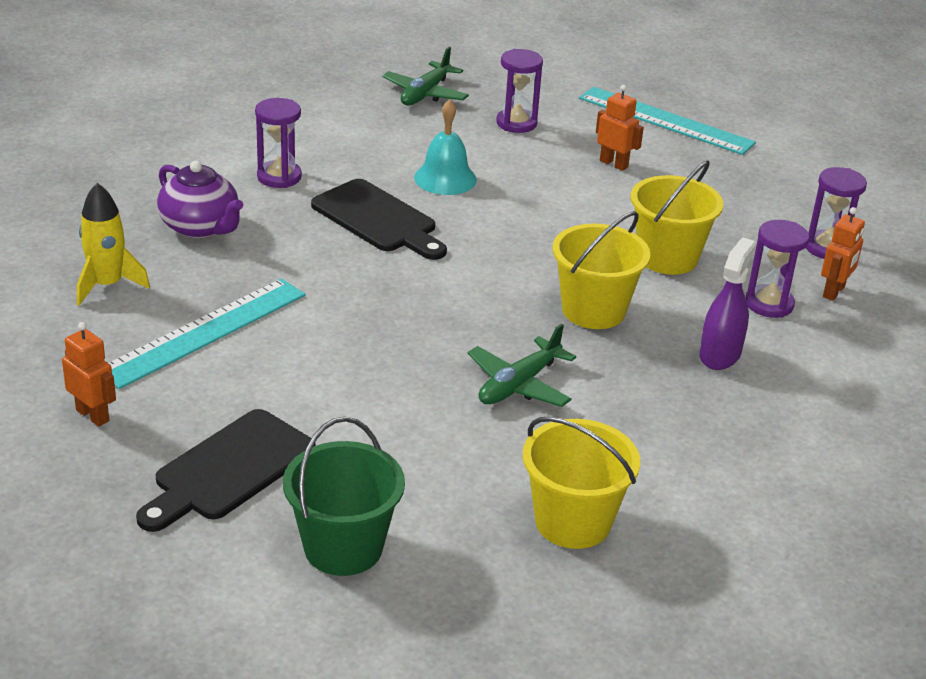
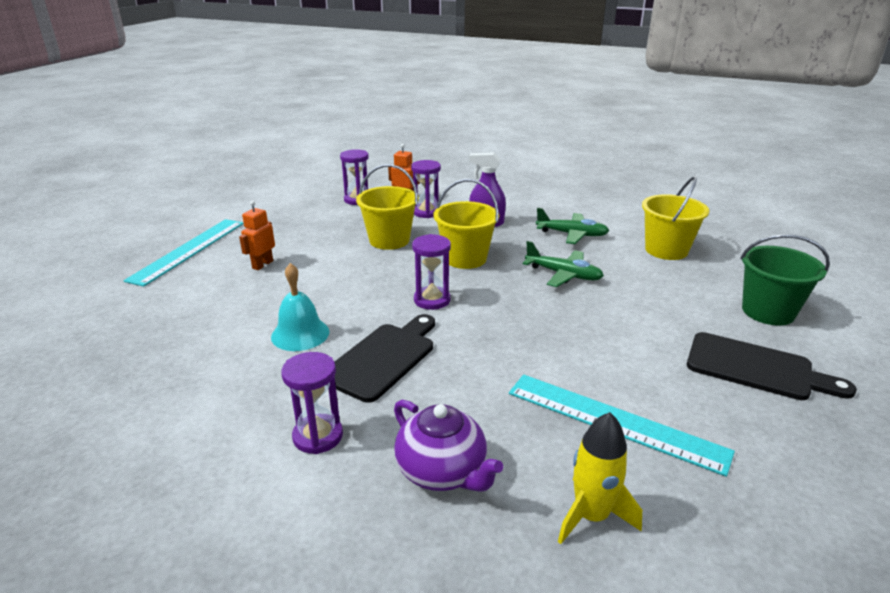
camera: 100 degrees left, 5 degrees down
(93, 415) = (779, 458): orange robot -> none
(201, 227) = (442, 471): purple teapot -> purple teapot turned 105 degrees clockwise
(425, 94) = (119, 368): green plane -> green plane (572, 234)
(516, 123) = (191, 311): purple hourglass -> purple hourglass (432, 300)

